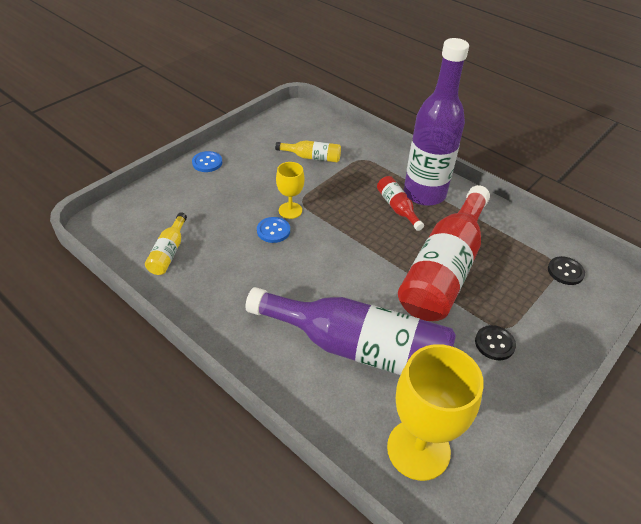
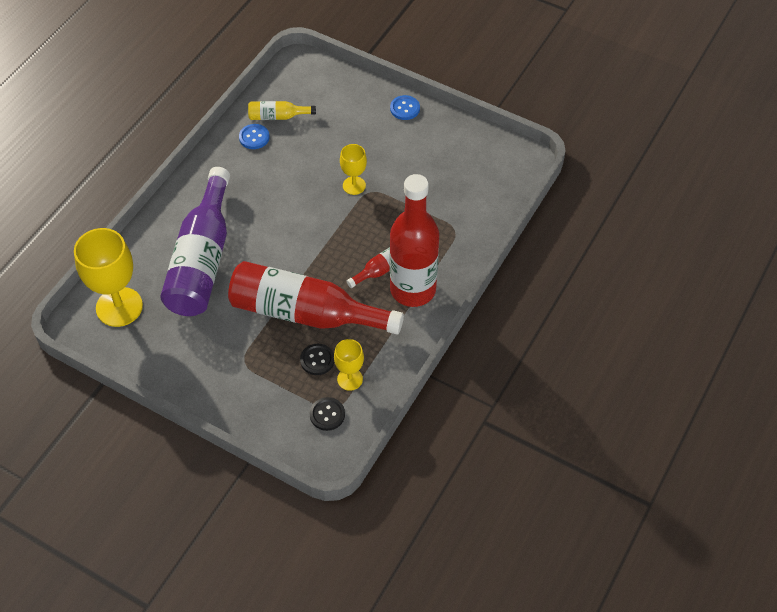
camera: 80 degrees right, 10 degrees up
(273, 231) = (322, 179): blue button -> blue button (254, 137)
(312, 157) = (442, 187): yellow bottle -> none
(424, 194) = (413, 289): purple bottle -> red bottle
(494, 343) = (225, 354): black button -> black button (317, 360)
(523, 250) = (350, 379): none -> yellow goblet

